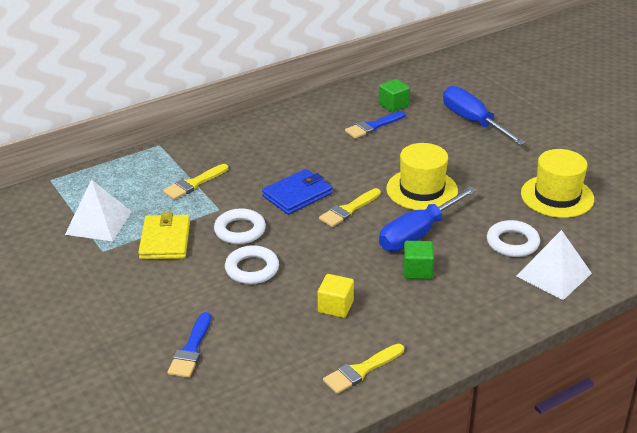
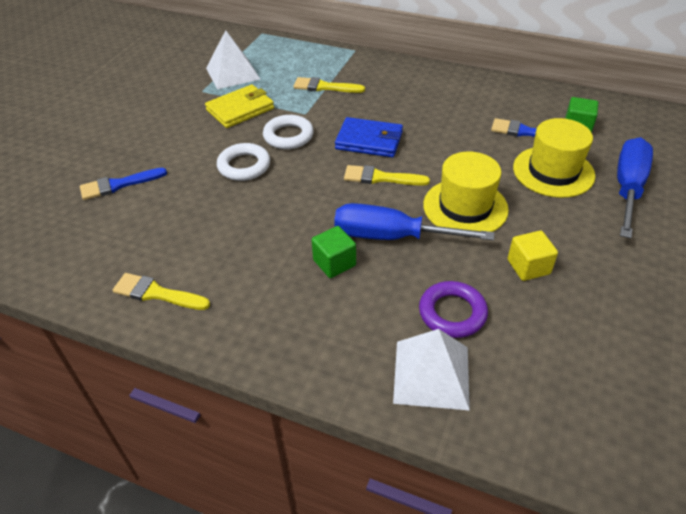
camera: 55 degrees right, 10 degrees up
(335, 306) = (234, 235): yellow cube -> yellow cube (528, 267)
(512, 243) = (452, 313): white ring -> purple ring
(557, 196) = (581, 313): yellow hat -> yellow hat (553, 171)

